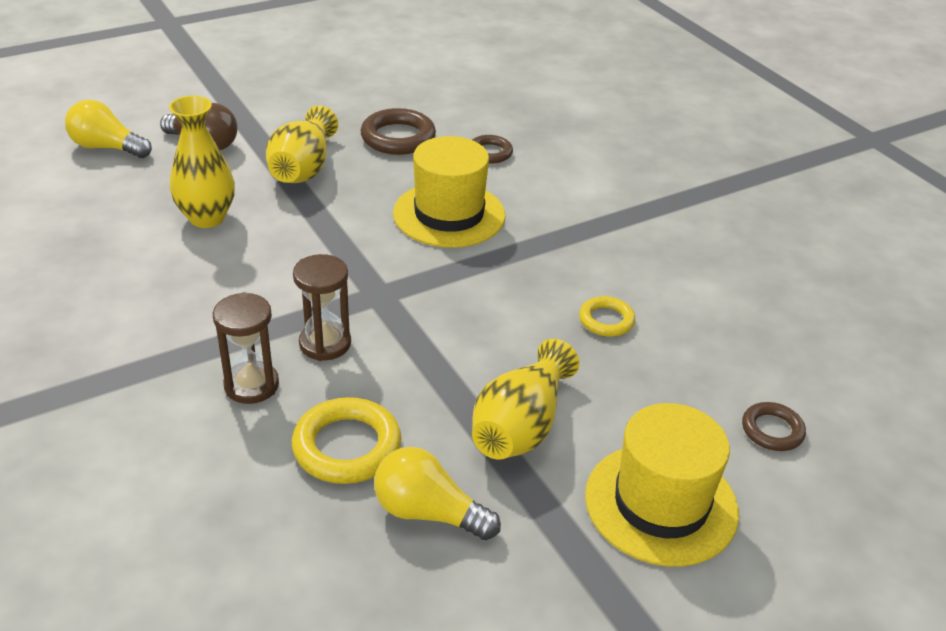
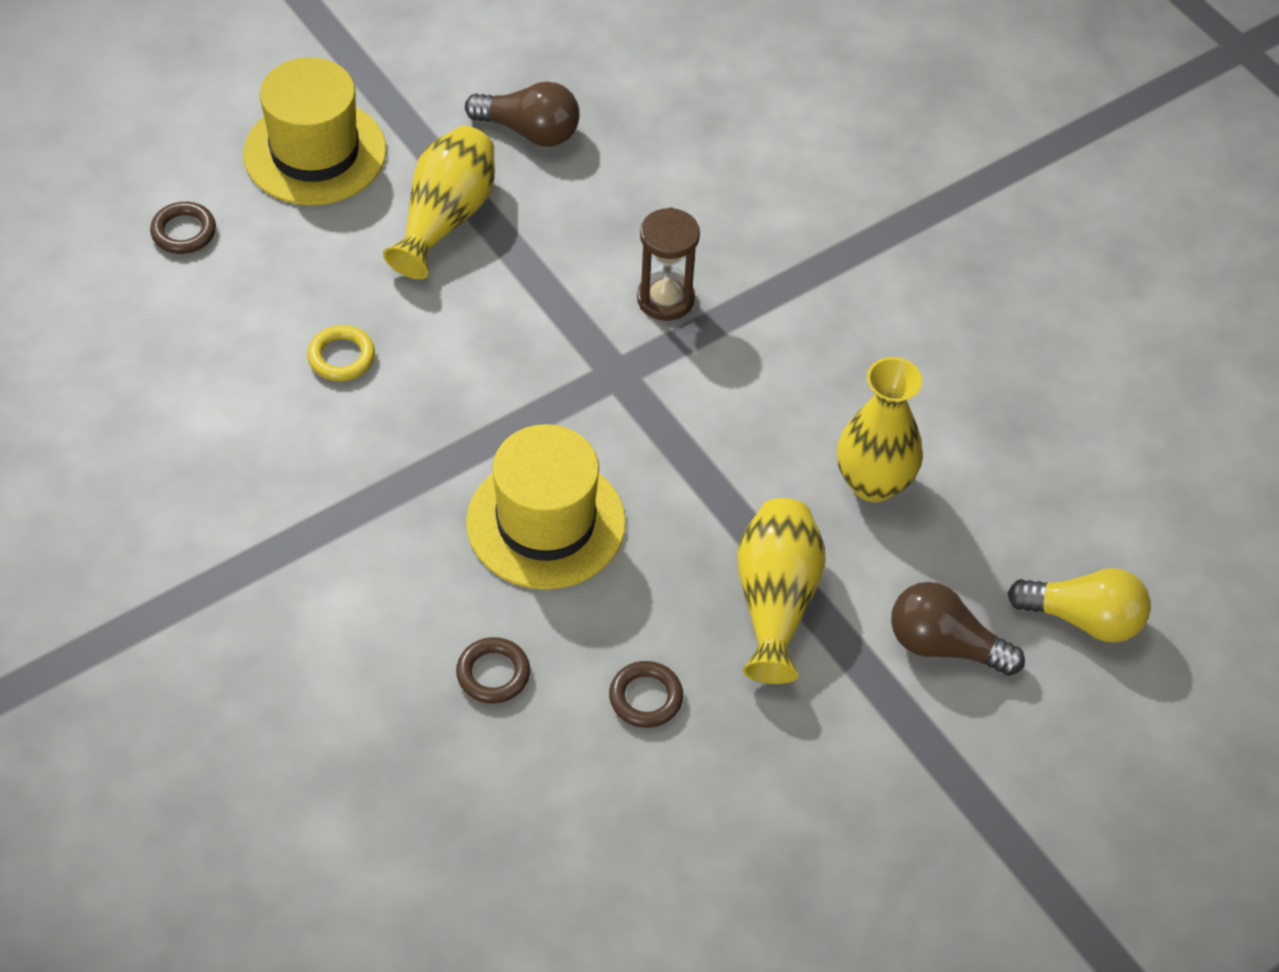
camera: 175 degrees right, 15 degrees up
(251, 385) = (728, 243): brown hourglass -> none
(347, 446) = (615, 185): yellow ring -> none
(398, 137) = (645, 698): brown ring -> brown ring, size x0.60
(428, 512) = (529, 131): yellow light bulb -> brown light bulb

